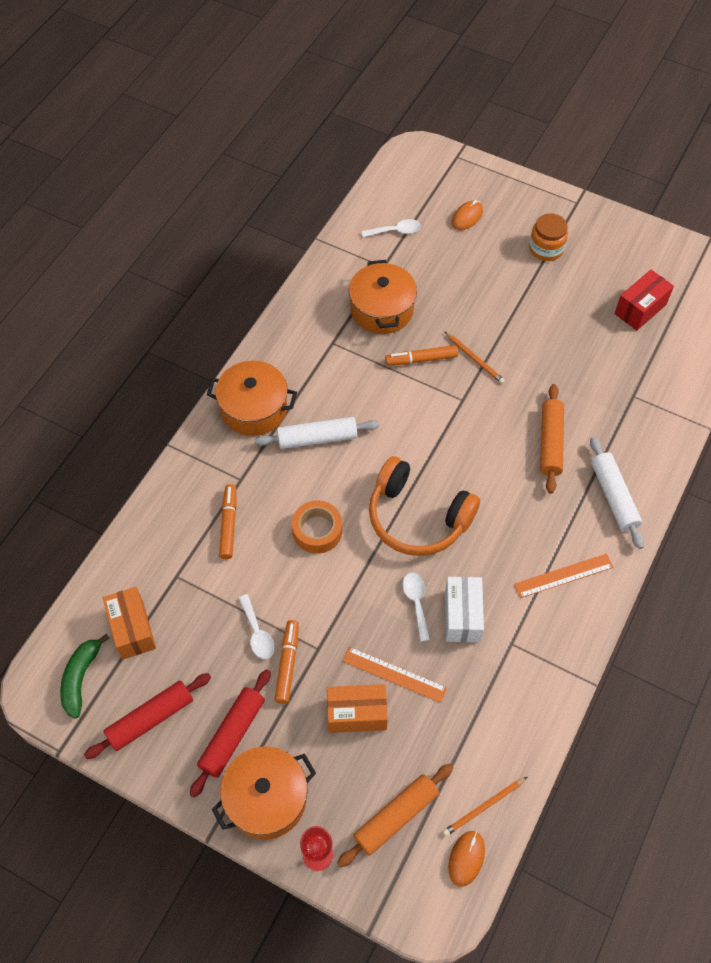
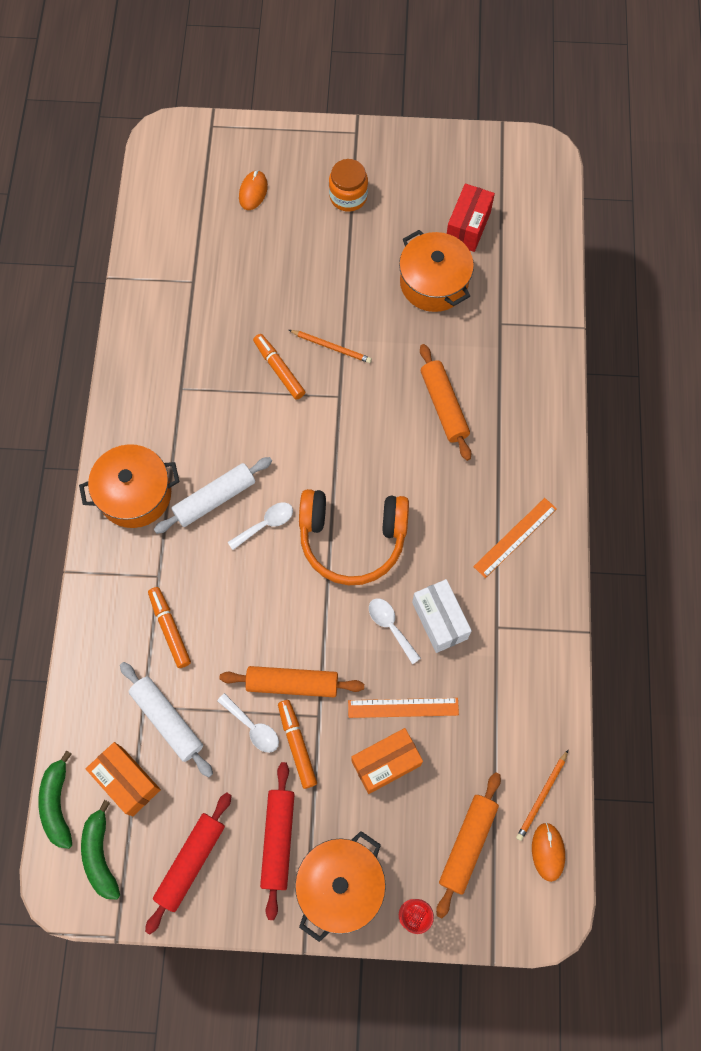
camera: 25 degrees left, 10 degrees up
(68, 622) = (57, 804): none -> green banana
(308, 612) = (292, 684): none -> orange rolling pin
(317, 531) = (261, 596): orange tape -> none
(382, 310) = (214, 331): orange pot -> orange pot (433, 283)
(396, 231) = (187, 236): white spoon -> white spoon (266, 524)
(421, 359) = (279, 369): orange marker -> orange marker turned 90 degrees clockwise
(614, 496) = (526, 436): white rolling pin -> white rolling pin (167, 720)

